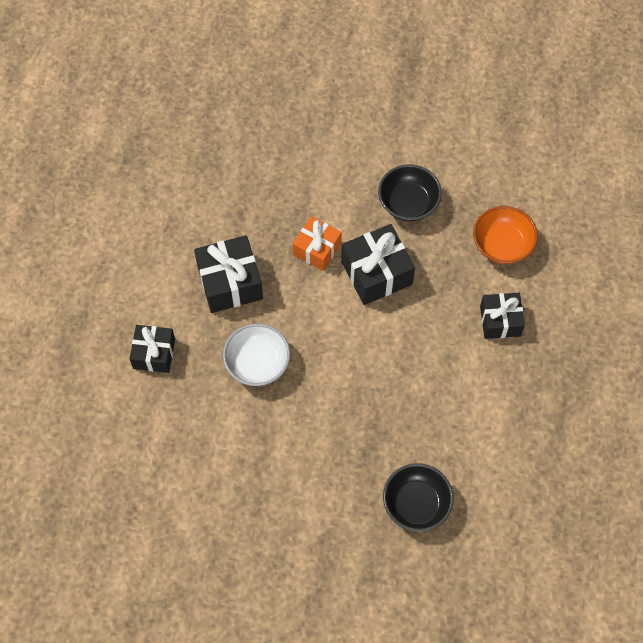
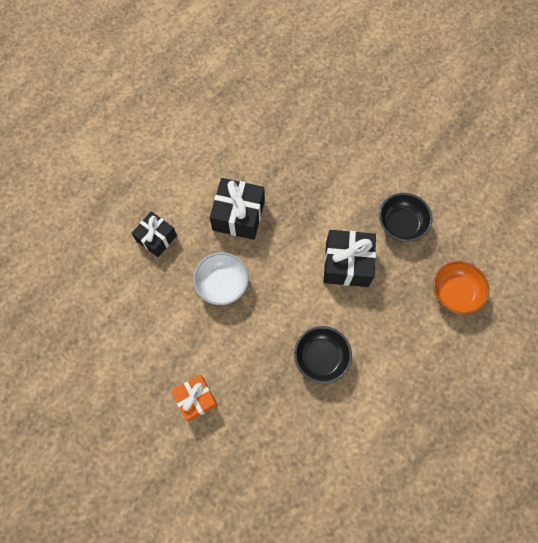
camera: 30 degrees right, 5 degrees up
(317, 249) = (314, 224): orange gift -> orange gift (196, 399)
(416, 504) = (273, 457): black bowl -> black bowl (321, 358)
(500, 321) = (419, 351): black gift -> none

